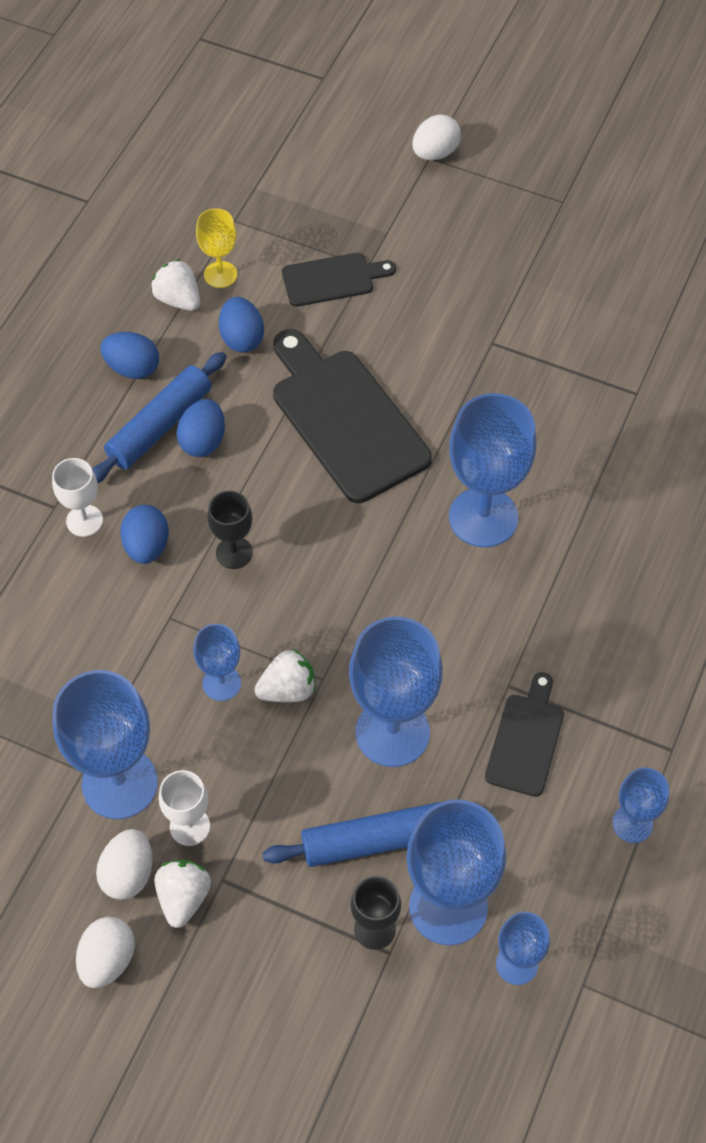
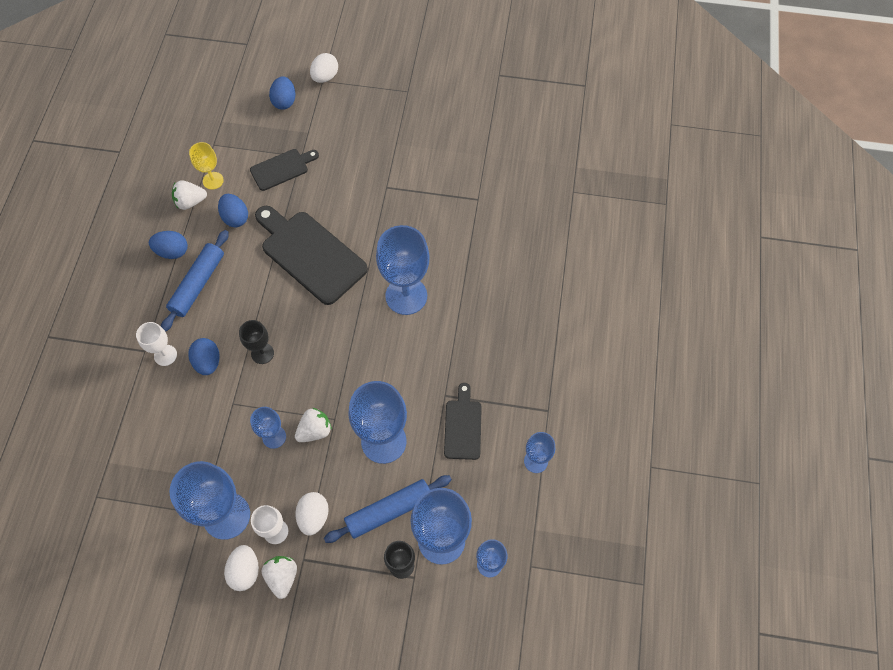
camera: 15 degrees left, 5 degrees up
(108, 960) = (245, 628): white egg -> white egg (314, 516)
(178, 299) = (190, 202): white strawberry -> white strawberry turned 45 degrees counterclockwise
(203, 441) = (227, 288): blue egg -> blue egg (284, 101)

